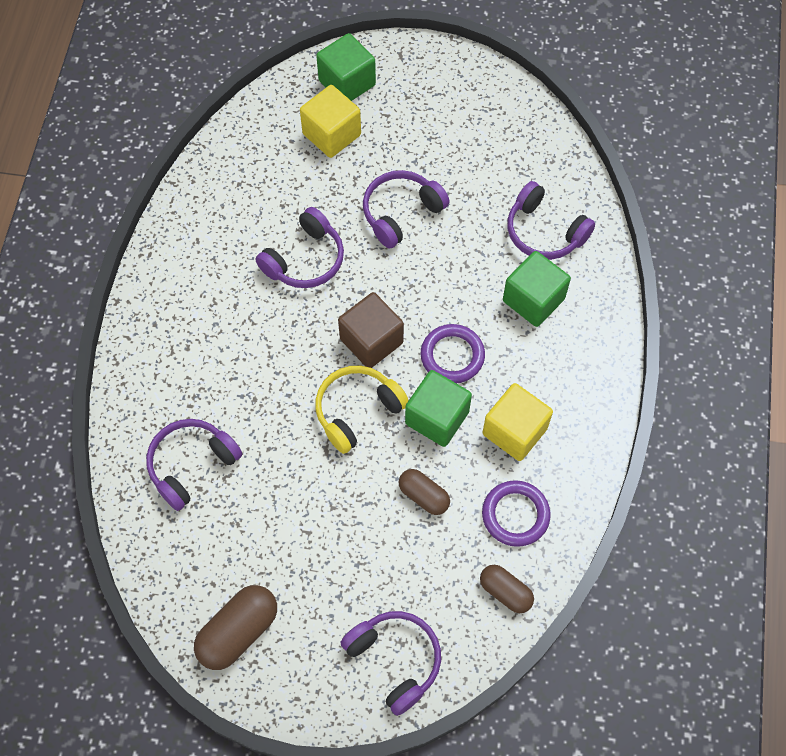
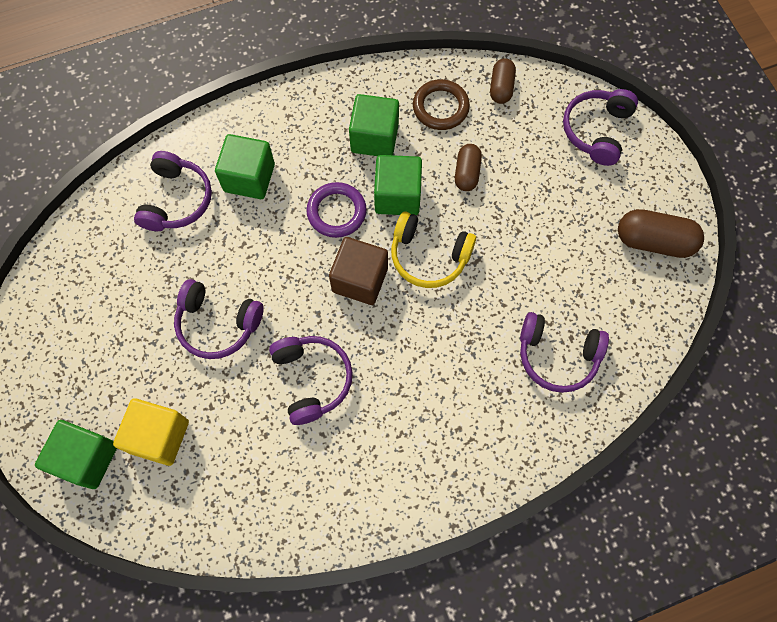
camera: 120 degrees left, 5 degrees up
(305, 260) = (312, 379): purple headphones -> purple headphones turned 60 degrees clockwise
(514, 431) = (374, 138): yellow cube -> green cube
(515, 515) = (440, 107): purple ring -> brown ring

